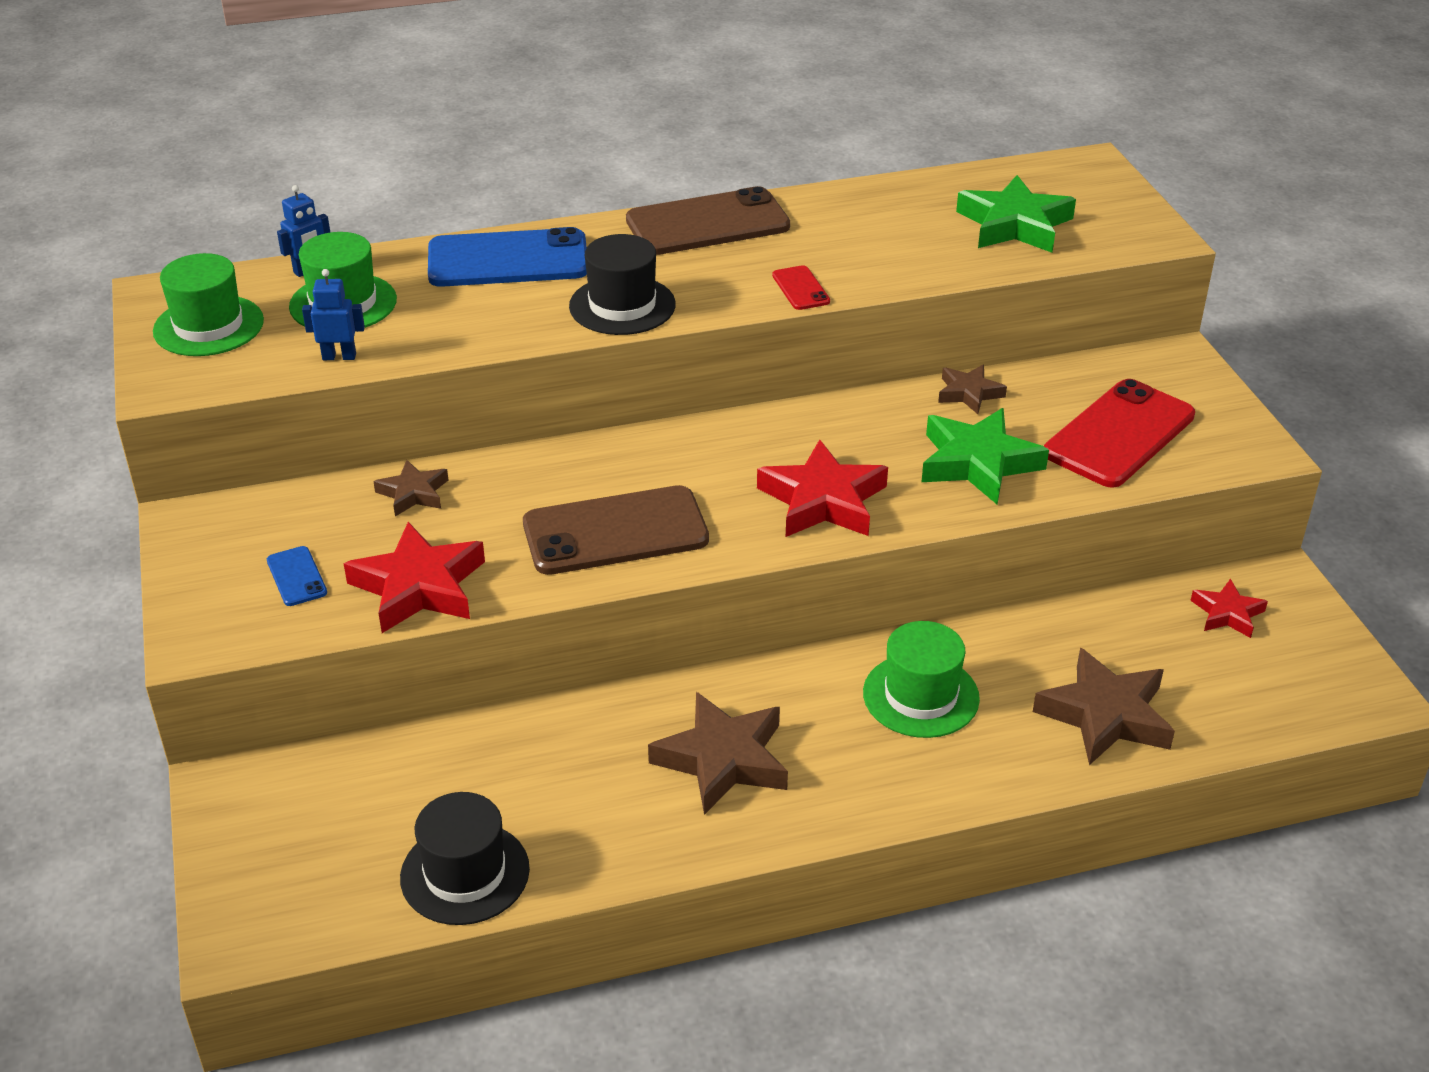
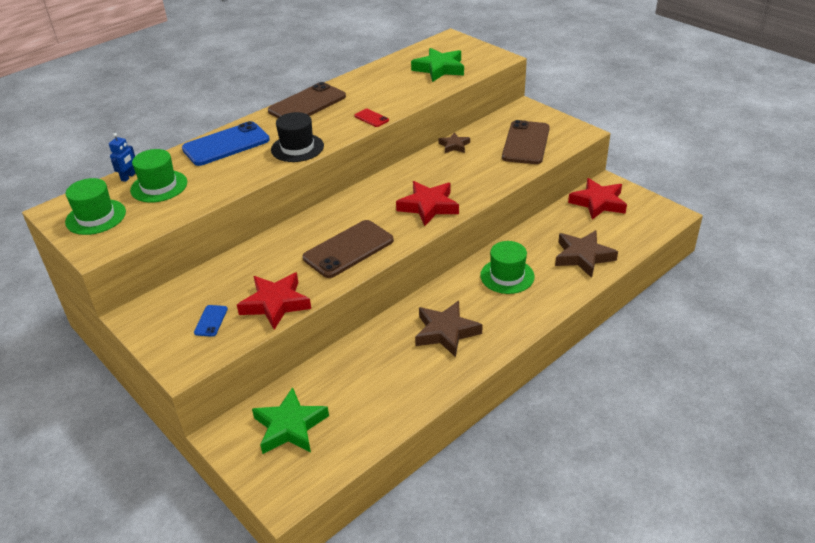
camera: 25 degrees left, 0 degrees up
(296, 577) = (211, 321): blue phone -> blue phone turned 60 degrees clockwise
(339, 356) = (177, 210): blue robot -> none
(413, 493) = (239, 265): brown star -> none
(465, 873) = (369, 424): black hat -> none
(978, 463) = (480, 171): green star -> green star (290, 427)
(1119, 434) = (526, 143): red phone -> brown phone
(1227, 613) = (598, 203): red star -> red star, size x1.77

